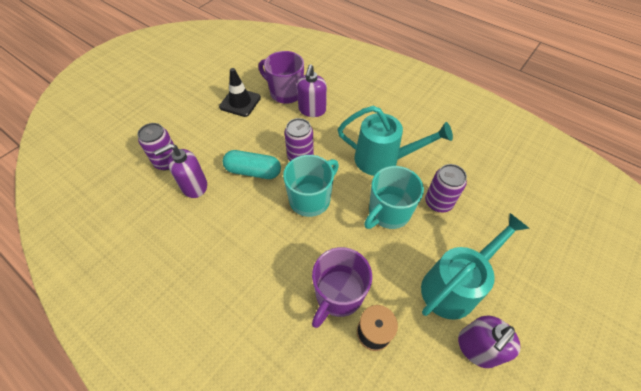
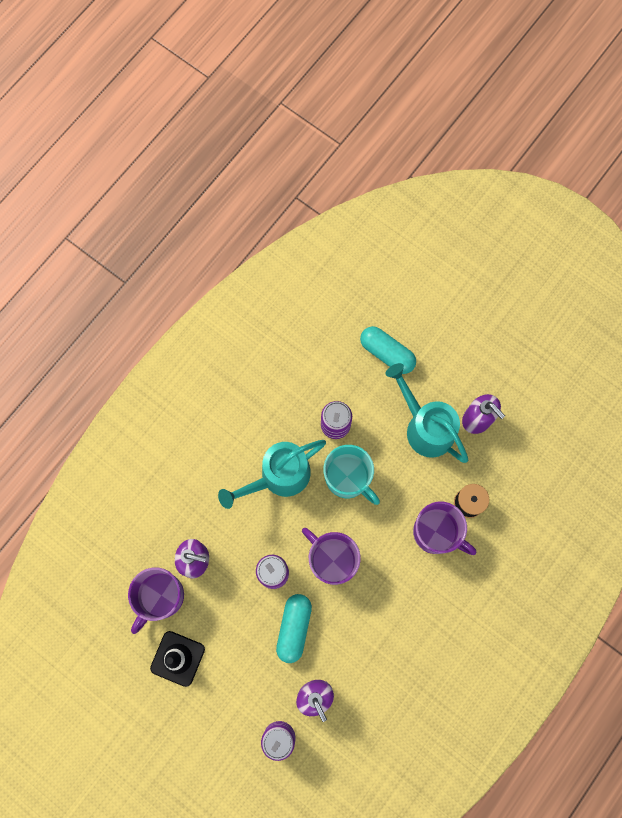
camera: 90 degrees left, 20 degrees up
(310, 199) = (332, 560): turquoise mug -> purple mug
(383, 160) = (278, 477): turquoise watering can -> turquoise watering can turned 135 degrees counterclockwise
(525, 249) = (387, 353): none -> turquoise capsule

